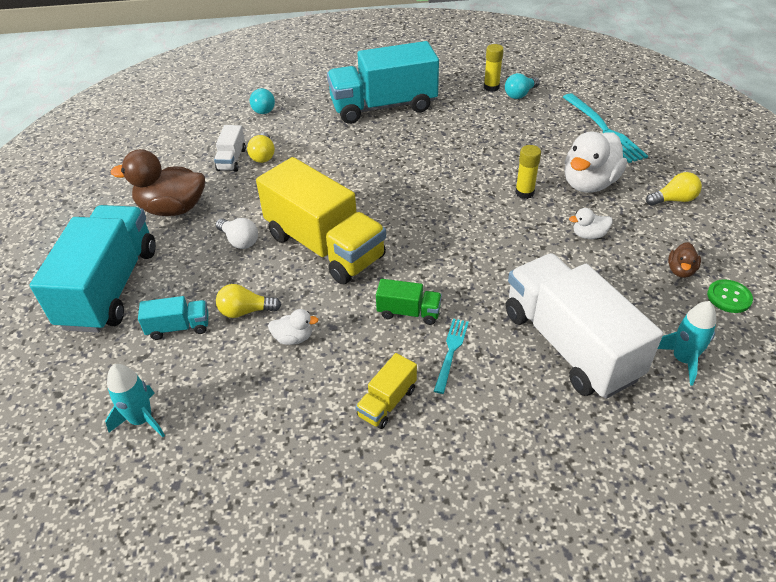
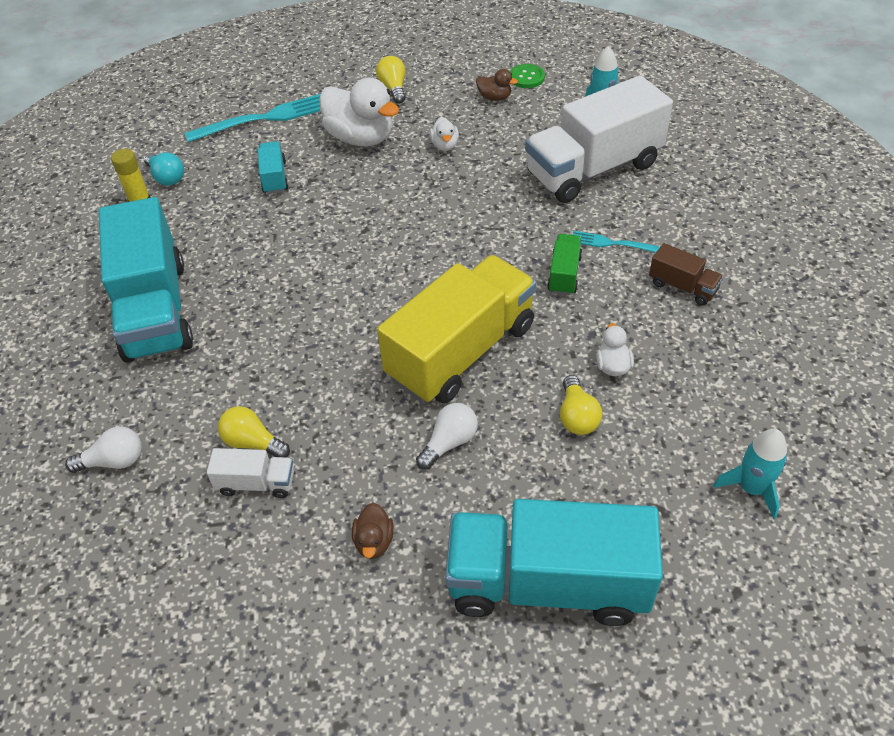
camera: 90 degrees left, 5 degrees up
(172, 209) = (374, 541): brown duck -> brown duck, size x0.47
(179, 327) = (611, 481): turquoise truck -> turquoise truck (274, 177)
(263, 108) = (114, 461): turquoise light bulb -> white light bulb
(263, 155) = (252, 442): yellow light bulb -> yellow light bulb turned 150 degrees counterclockwise
(387, 402) = (682, 287): yellow truck -> brown truck
(524, 193) = (372, 184): yellow glue stick -> none

